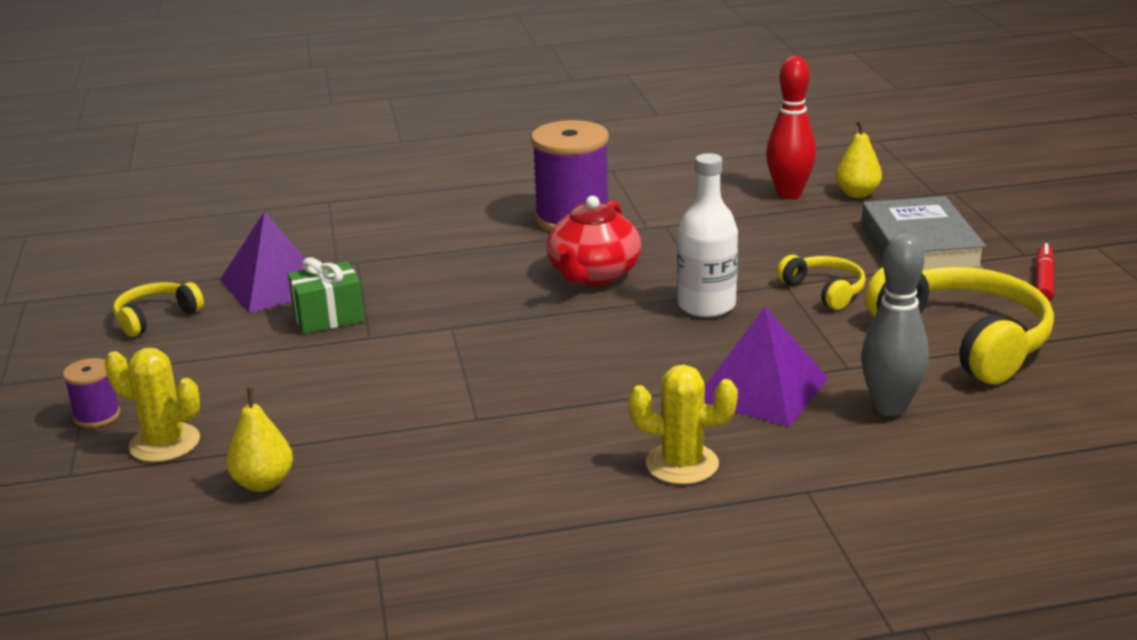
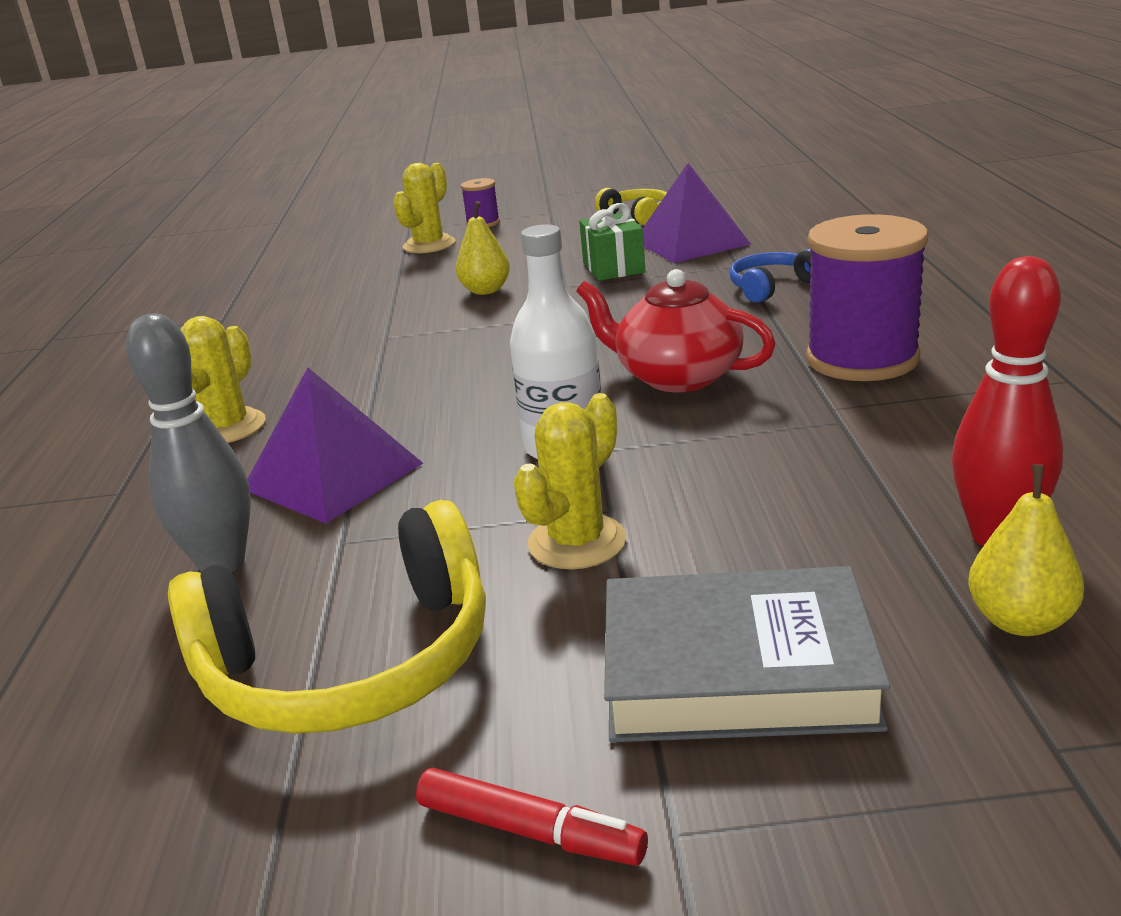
camera: 100 degrees right, 0 degrees up
(263, 483) = (349, 277): yellow pear -> yellow pear (485, 290)
(419, 247) = (772, 287): none -> blue headphones
(825, 290) = (577, 542): yellow headphones -> yellow cactus

